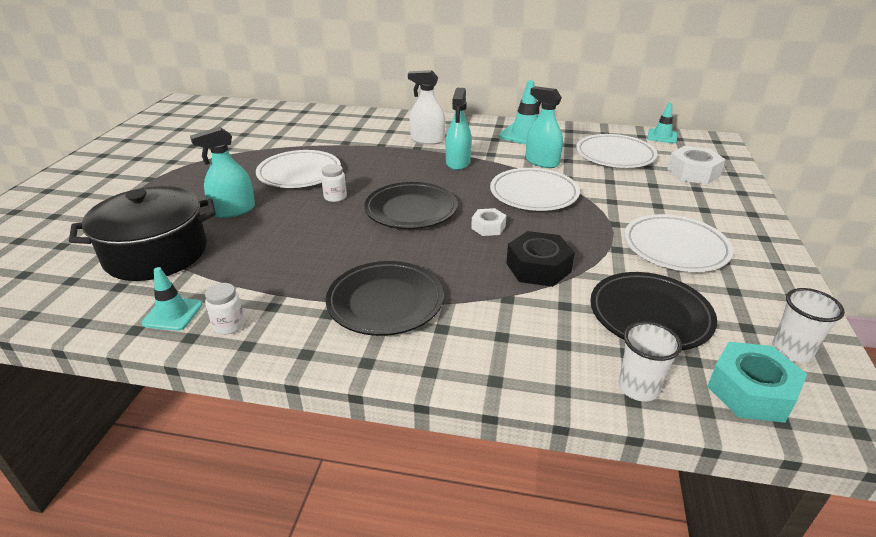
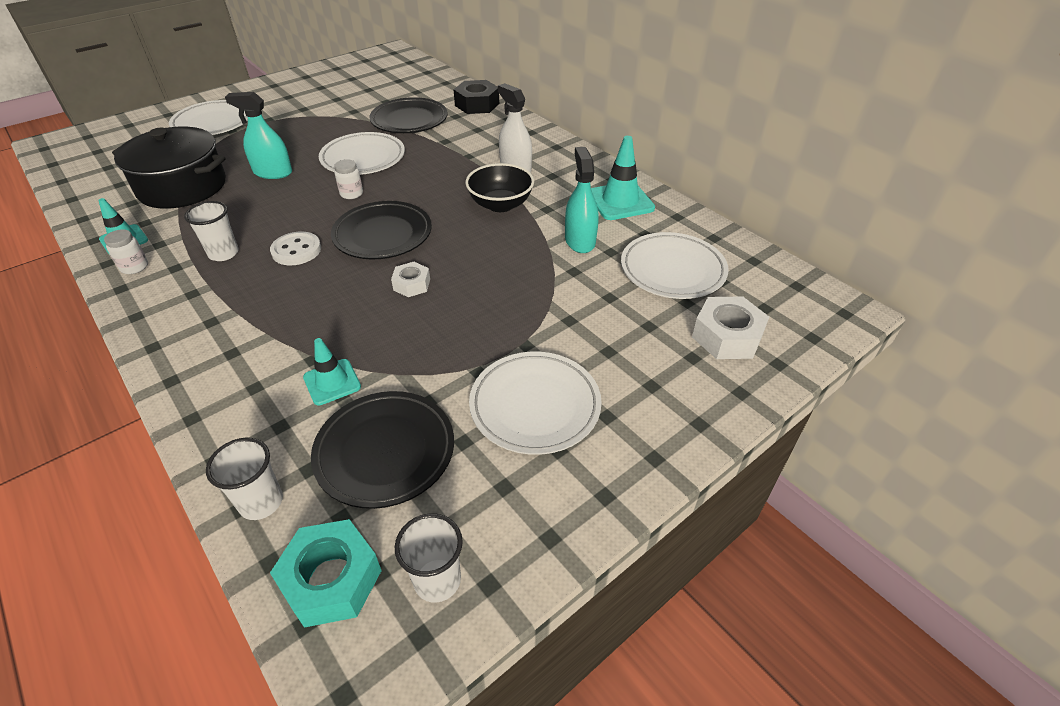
camera: 40 degrees right, 10 degrees up
(301, 277) = (223, 253): none -> white cup
(362, 247) = (296, 250): none -> white button
(385, 302) = (235, 307): black plate -> black plate (409, 120)
(458, 162) = (500, 204): turquoise spray bottle -> black bowl
(533, 194) = (508, 272): white plate -> white plate (213, 123)
(538, 267) = (382, 347): black nut -> black nut (477, 104)
(662, 136) = (779, 273): turquoise traffic cone -> turquoise traffic cone (332, 382)

